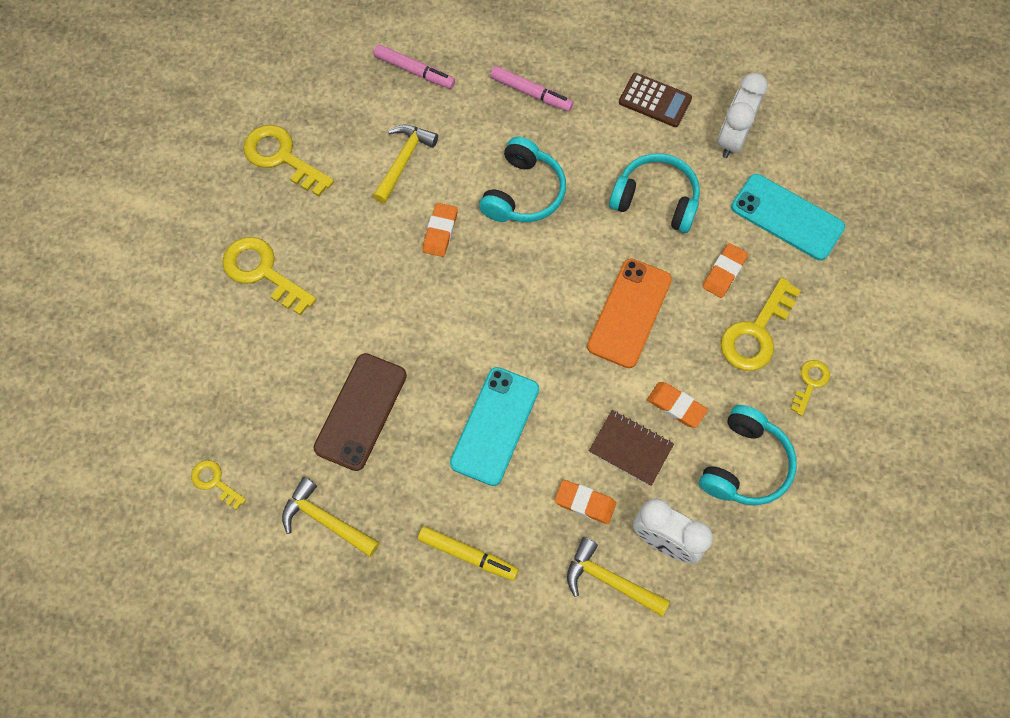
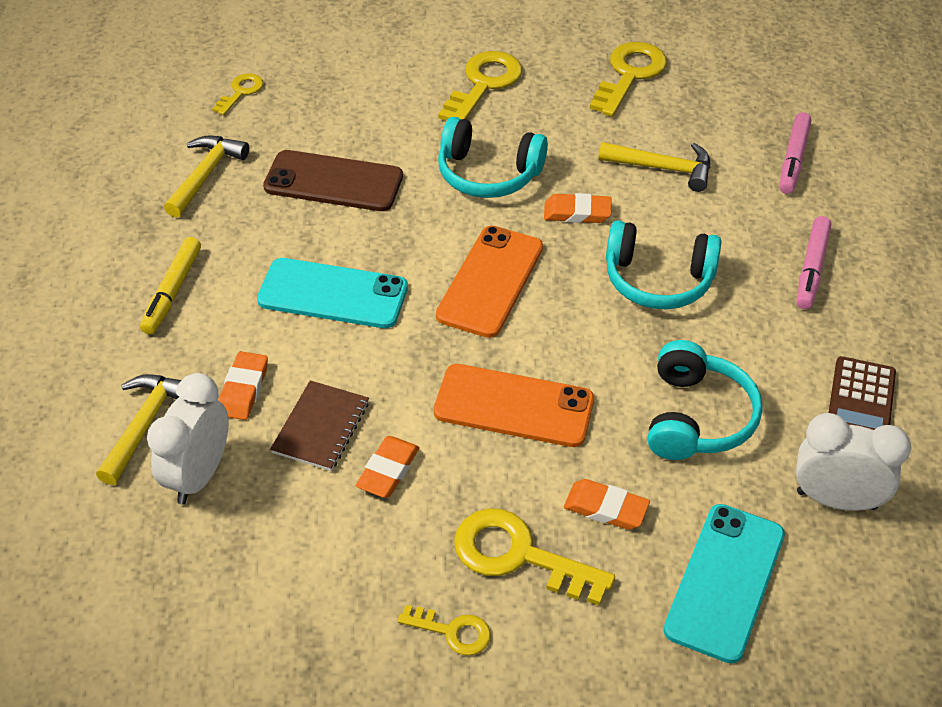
camera: 80 degrees right, 20 degrees down
(503, 307) = (490, 281): none -> orange phone
(744, 464) = (314, 557): turquoise headphones -> turquoise headphones (488, 174)

